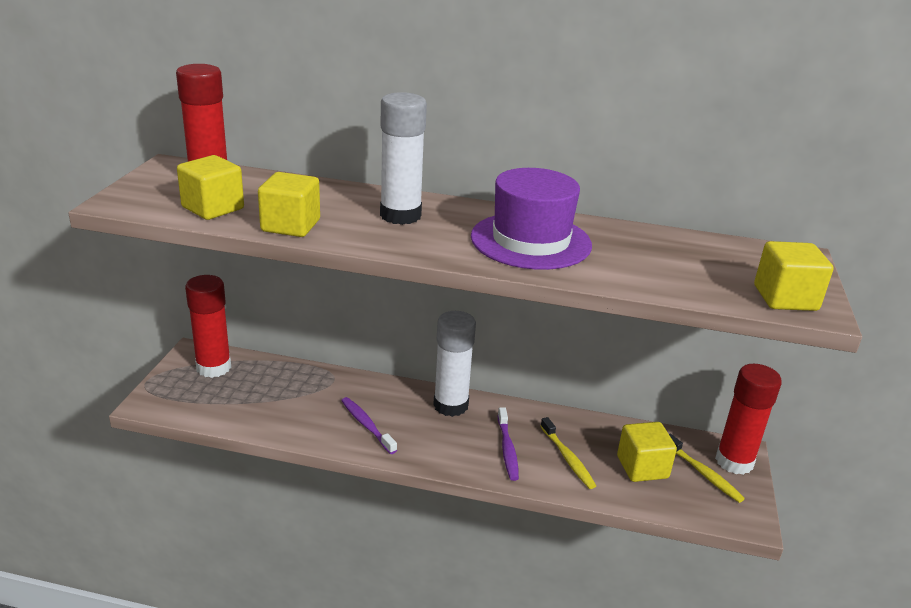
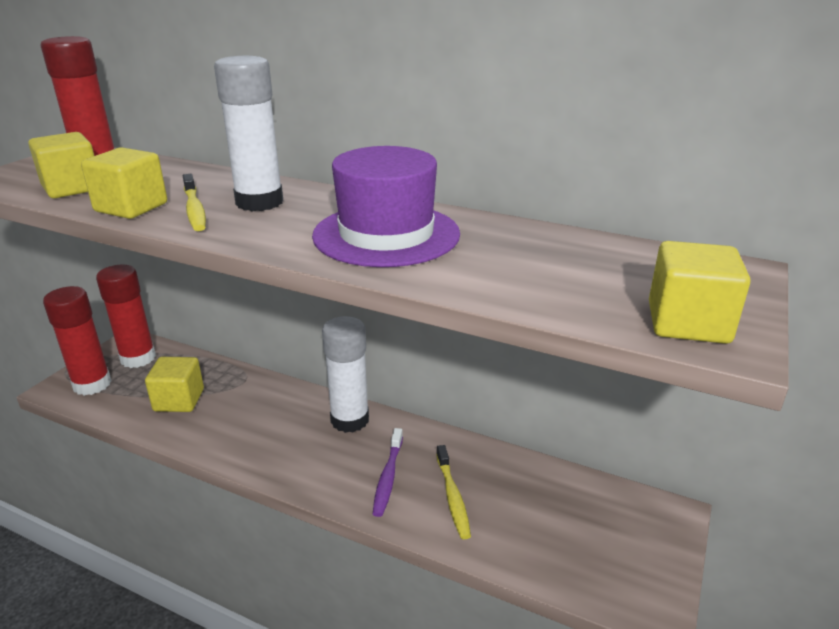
camera: 15 degrees right, 0 degrees up
(366, 425) = (251, 433): purple toothbrush -> none
(642, 467) = (539, 519): yellow cube -> yellow cube (179, 400)
(703, 473) = (614, 537): yellow toothbrush -> yellow toothbrush (194, 210)
(734, 461) = (660, 526): red glue stick -> red glue stick (92, 384)

